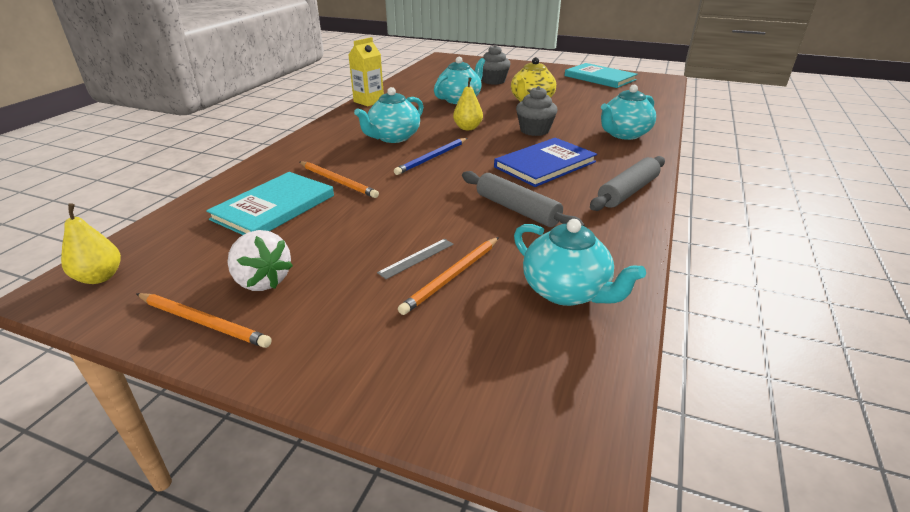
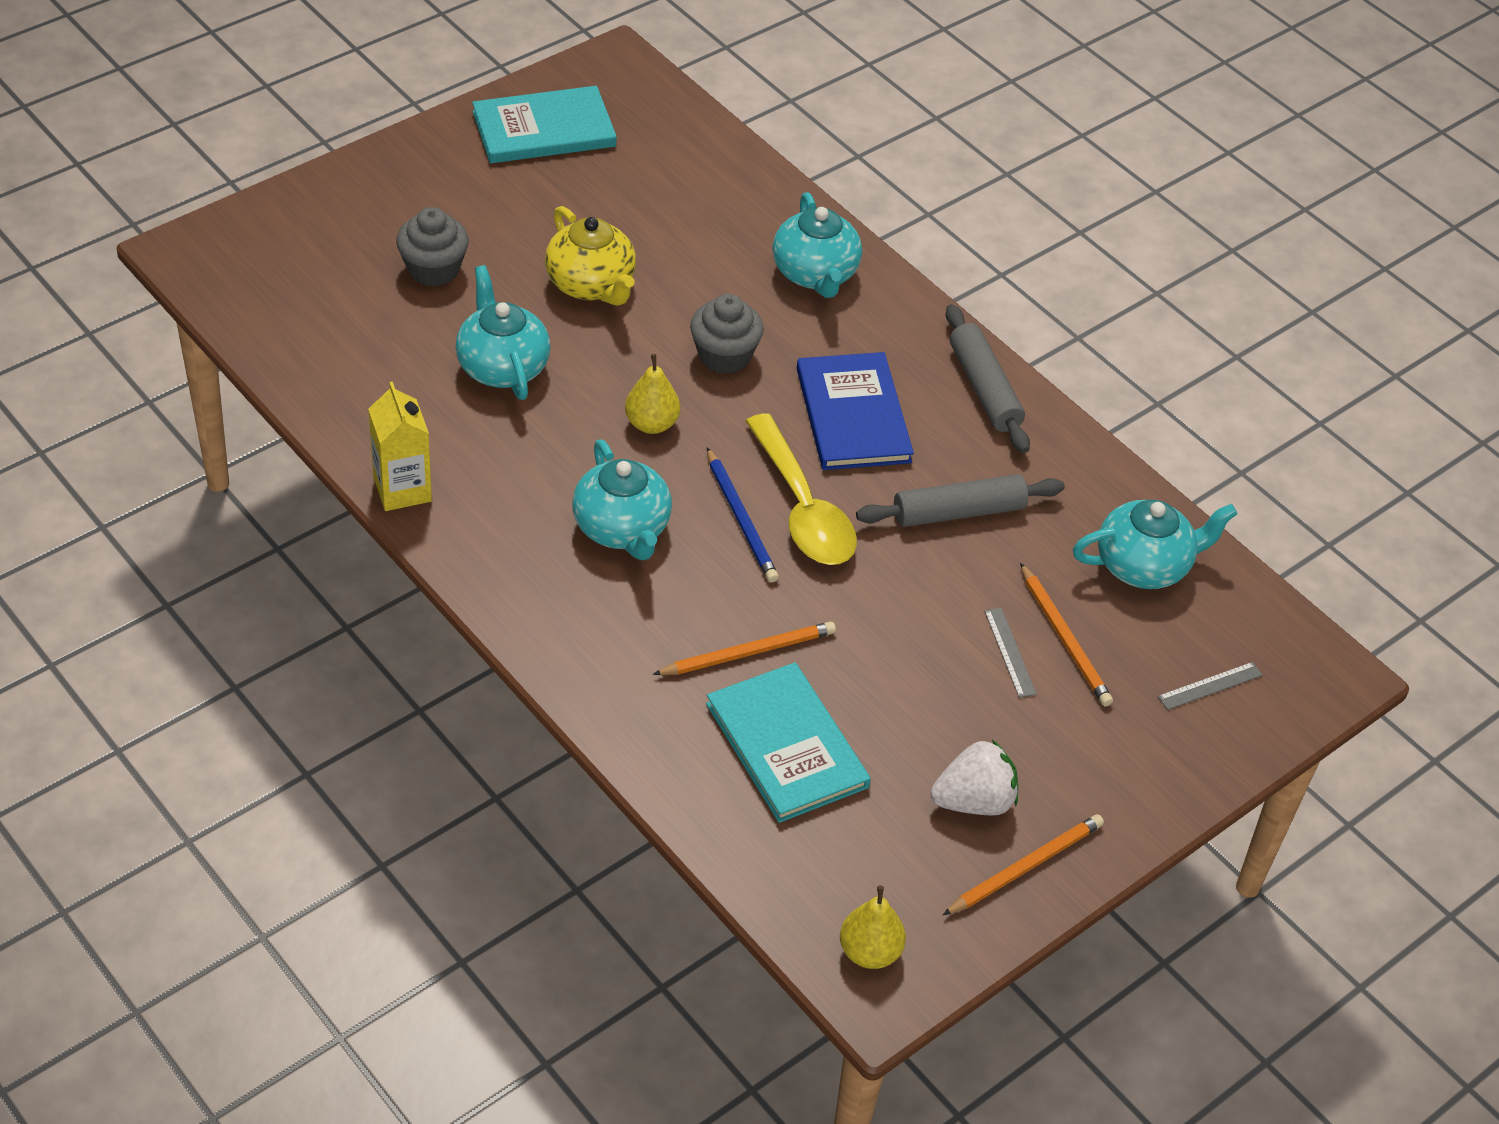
camera: 65 degrees left, 15 degrees up
(459, 169) = (802, 508): none -> yellow spoon
(476, 366) = (1210, 686): none -> grey ruler

